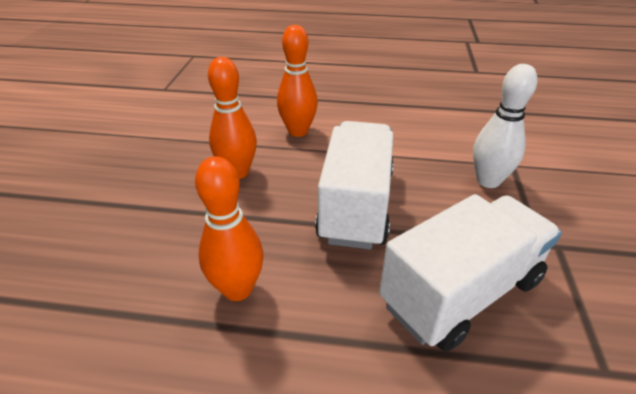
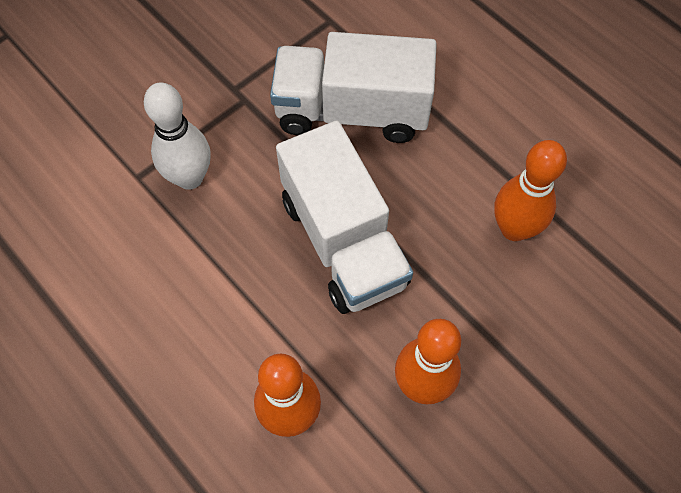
camera: 140 degrees left, 25 degrees up
(356, 205) = (343, 241): white truck -> white truck turned 75 degrees counterclockwise

